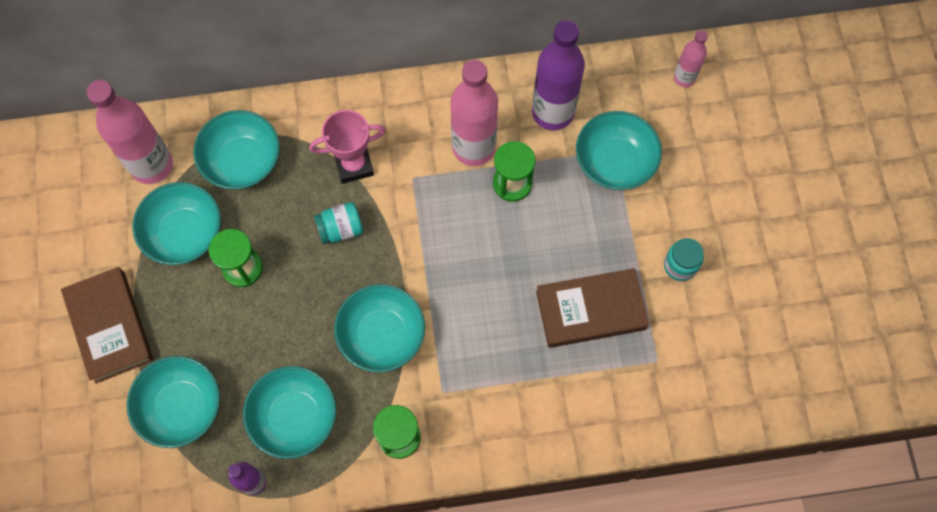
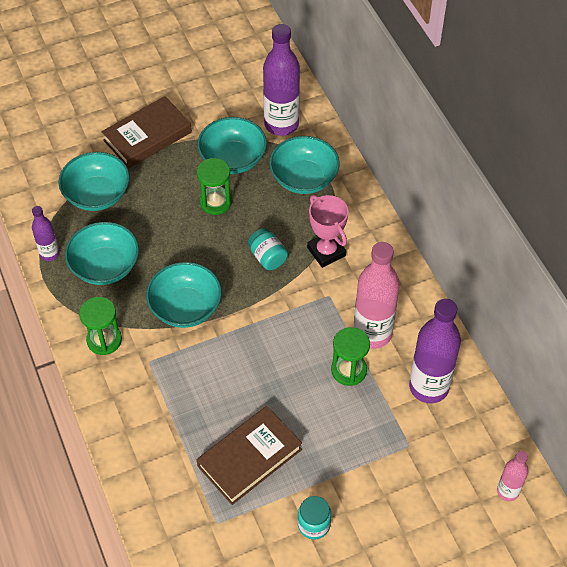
camera: 75 degrees right, 15 degrees down
(152, 165) = (281, 124): pink bottle -> purple bottle
(590, 310) = (249, 458): brown book -> brown book turned 75 degrees clockwise
(614, 162) = (398, 448): turquoise bowl -> none

